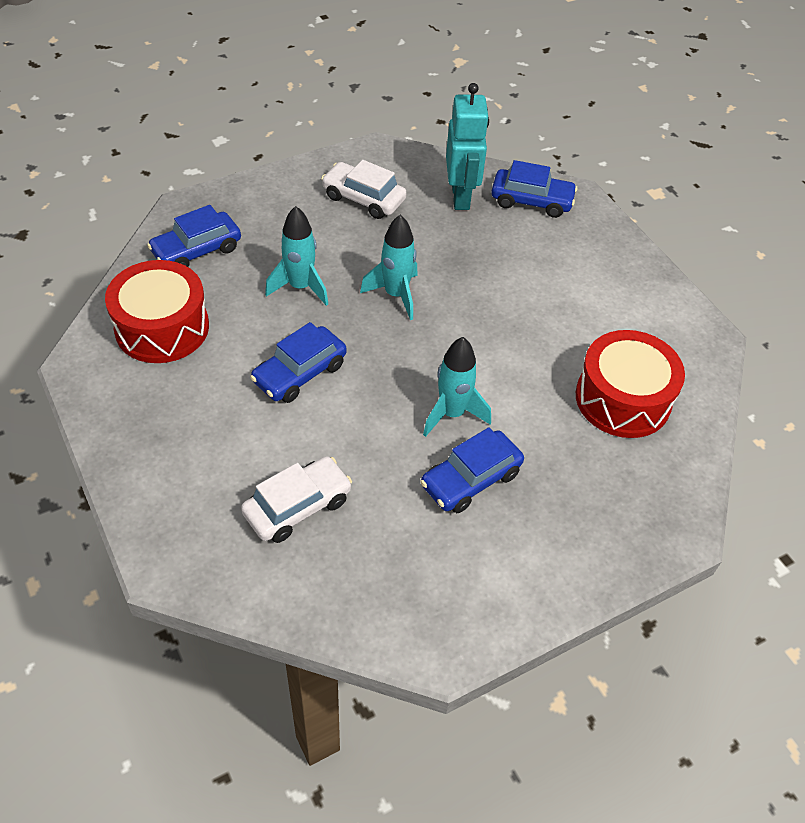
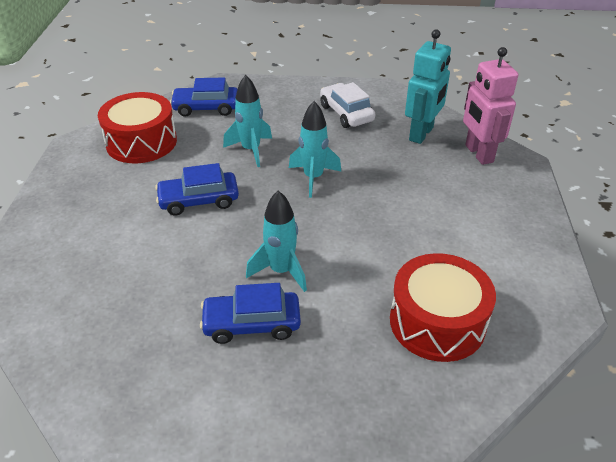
camera: 35 degrees right, 10 degrees down
(297, 506) = (112, 283): white car -> none
(531, 201) = (478, 154): blue car -> pink robot

